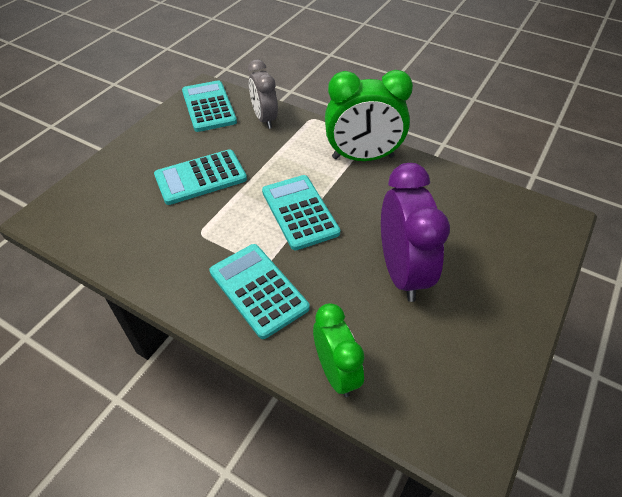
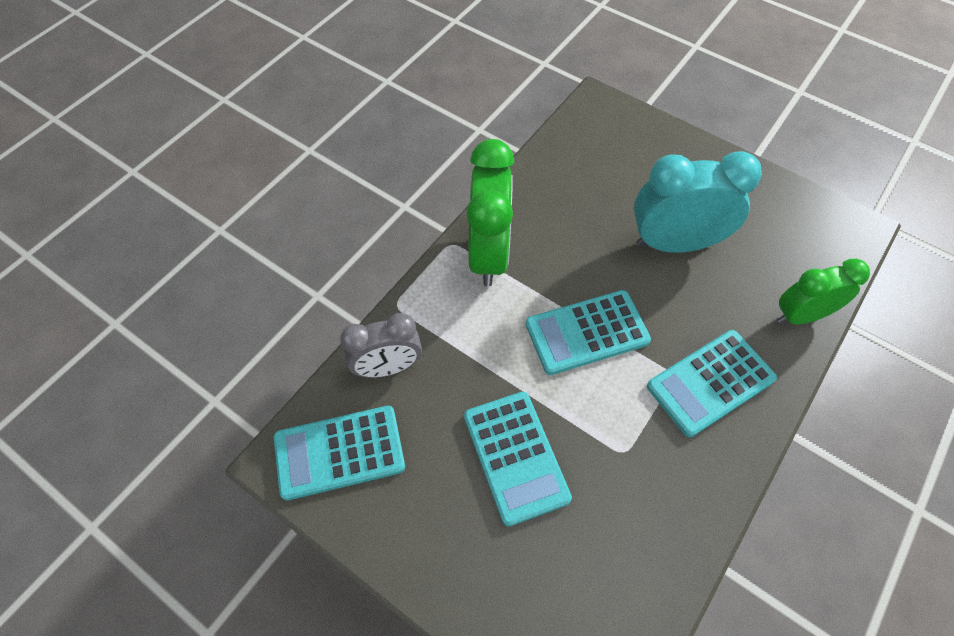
camera: 85 degrees left, 10 degrees up
(402, 272) = (674, 243): purple clock -> turquoise clock

